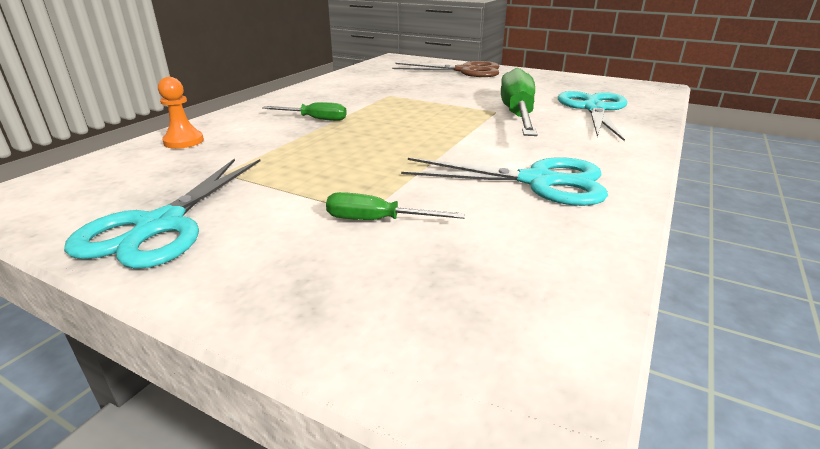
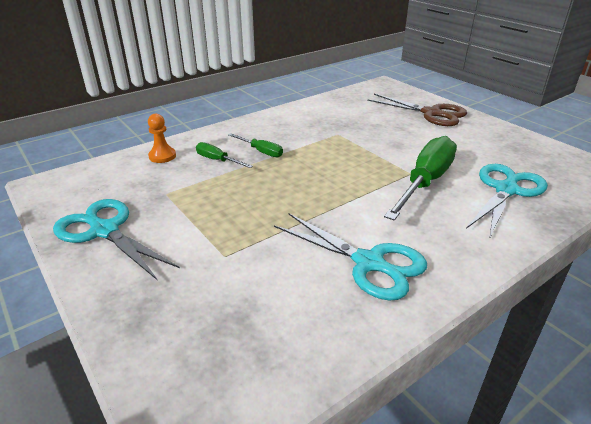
camera: 25 degrees right, 5 degrees up
(161, 225) = (105, 231): turquoise scissors -> turquoise scissors turned 90 degrees clockwise
(377, 220) = (225, 266): green screwdriver -> green screwdriver (217, 160)

